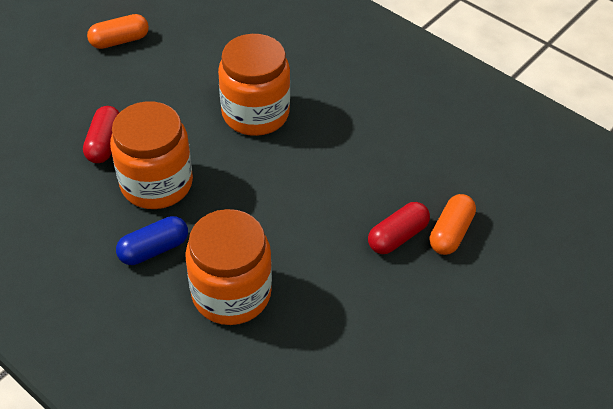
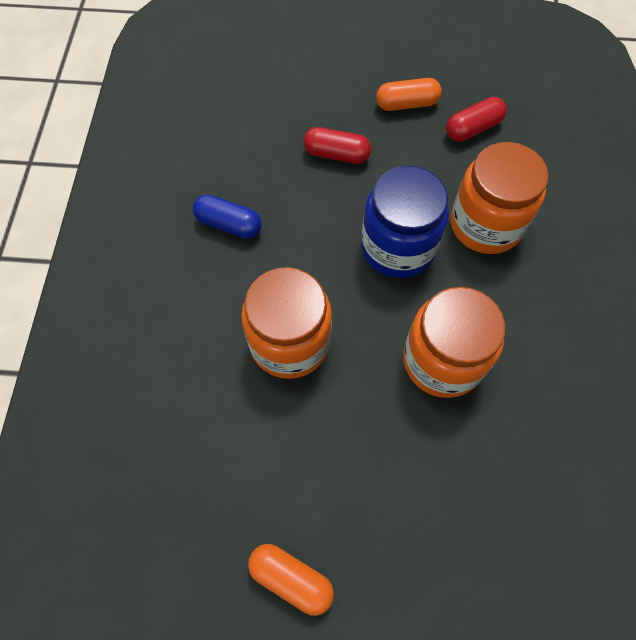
camera: 125 degrees left, 15 degrees up
(104, 143) = (442, 449): red capsule -> red capsule (473, 128)
(154, 249) = (503, 306): blue capsule -> blue capsule (229, 224)
(269, 218) = (398, 247): none -> blue jar
(450, 233) = (303, 125): orange capsule -> orange capsule (407, 104)

